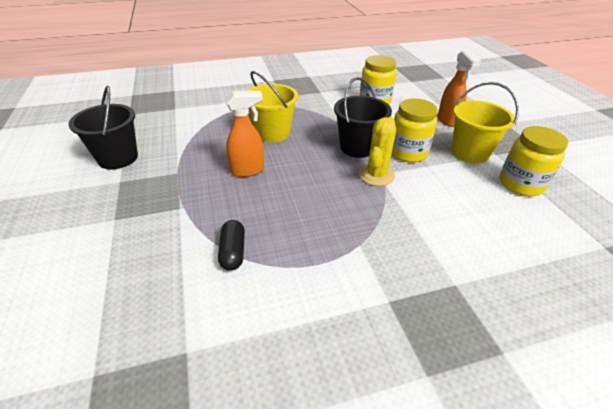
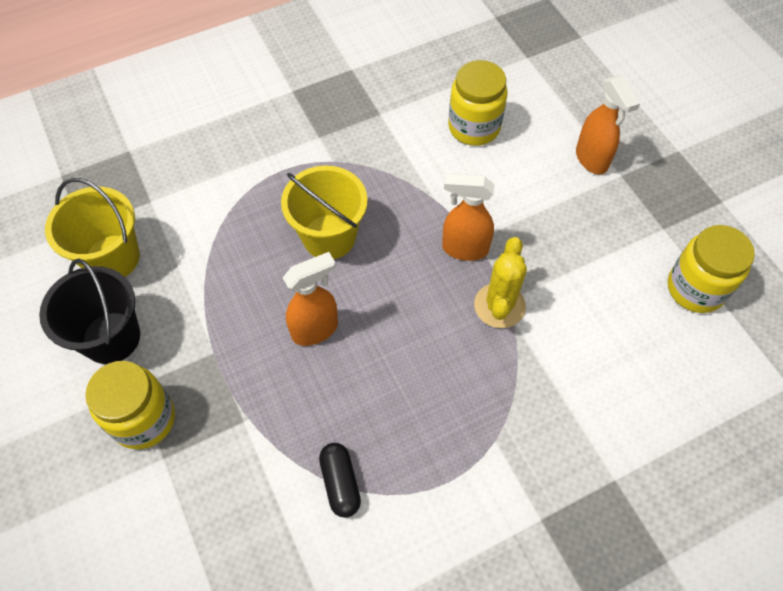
camera: 10 degrees left, 20 degrees up
(357, 147) = (464, 249): black bucket -> orange spray bottle
(407, 152) = (538, 248): yellow jar -> yellow jar (144, 419)
(470, 153) = (627, 232): yellow bucket -> yellow bucket (112, 258)

